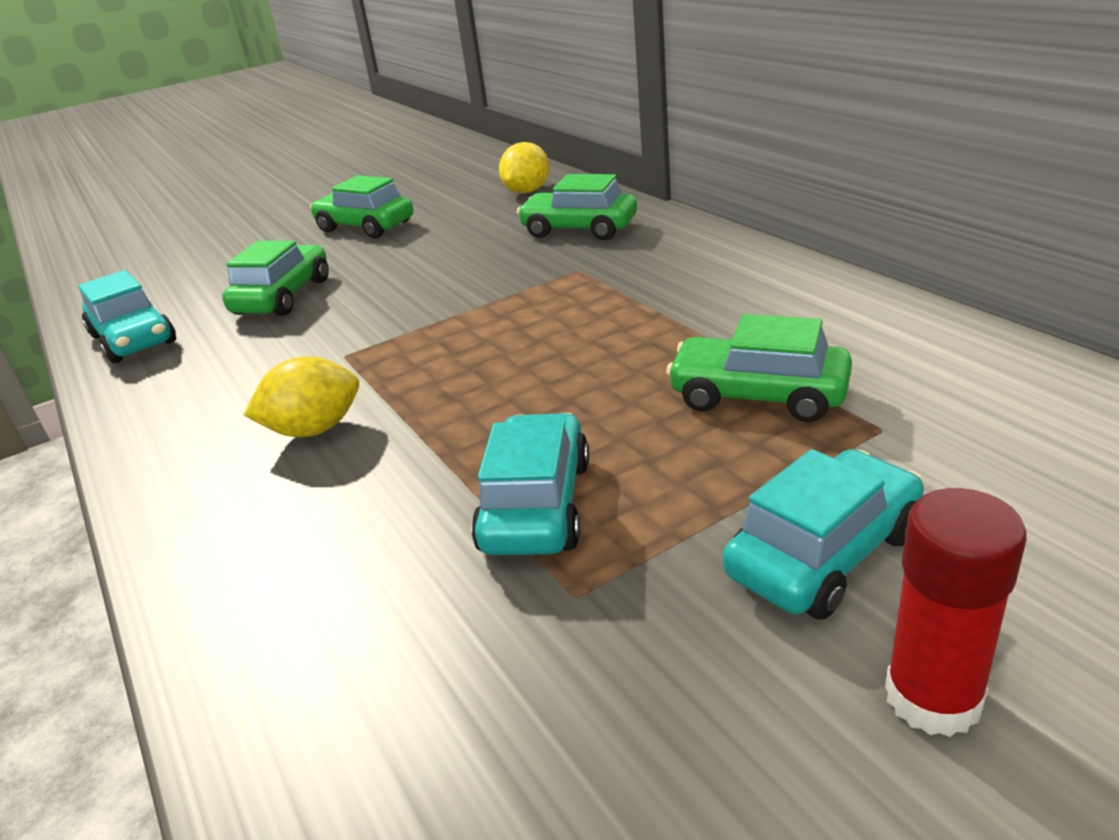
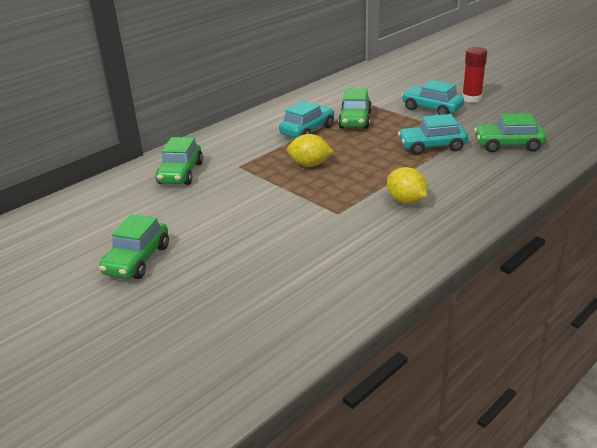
camera: 105 degrees left, 0 degrees up
(133, 339) = (327, 307): turquoise car -> turquoise car (307, 130)
(283, 297) = (262, 259): green car -> green car (508, 145)
(527, 191) = (97, 202): yellow lemon -> yellow lemon (310, 164)

